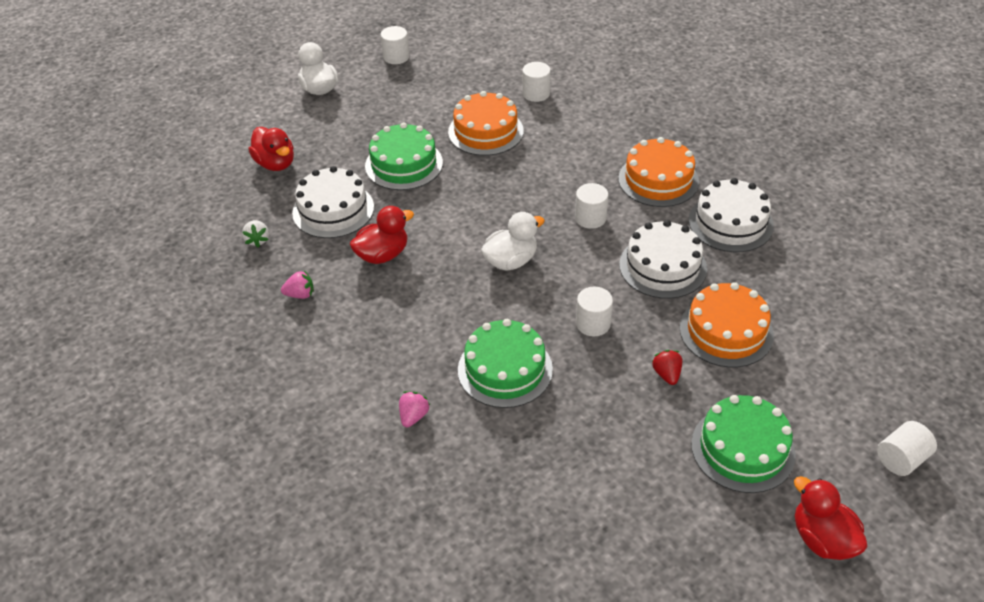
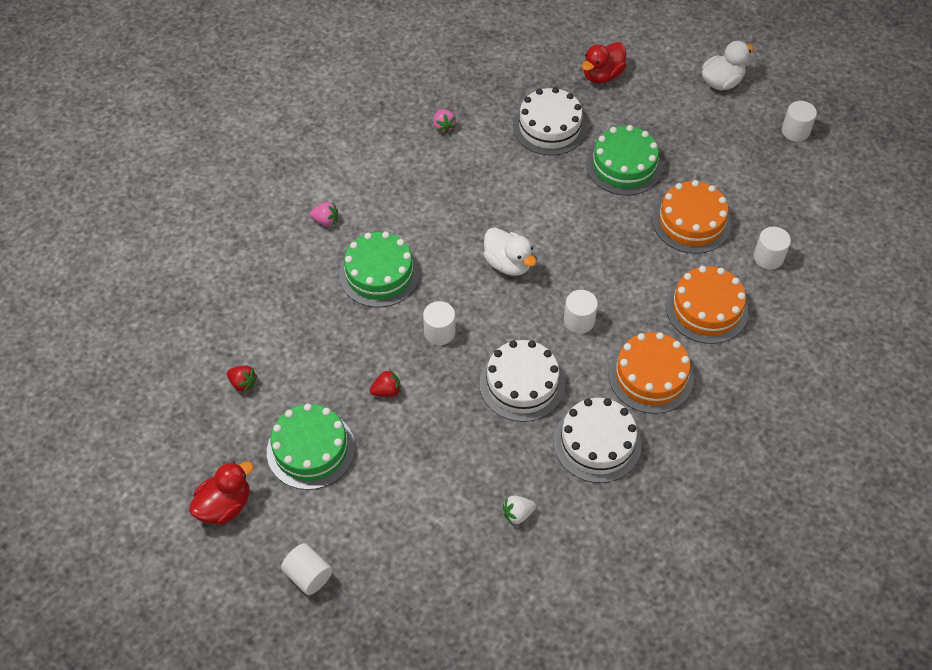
camera: 80 degrees right, 10 degrees up
(257, 240) = (502, 86): white strawberry -> white strawberry (518, 514)
(383, 255) = (499, 171): red duck -> none
(650, 515) = (243, 383): none -> red strawberry
(726, 331) = (444, 437): orange cake -> orange cake (706, 309)

